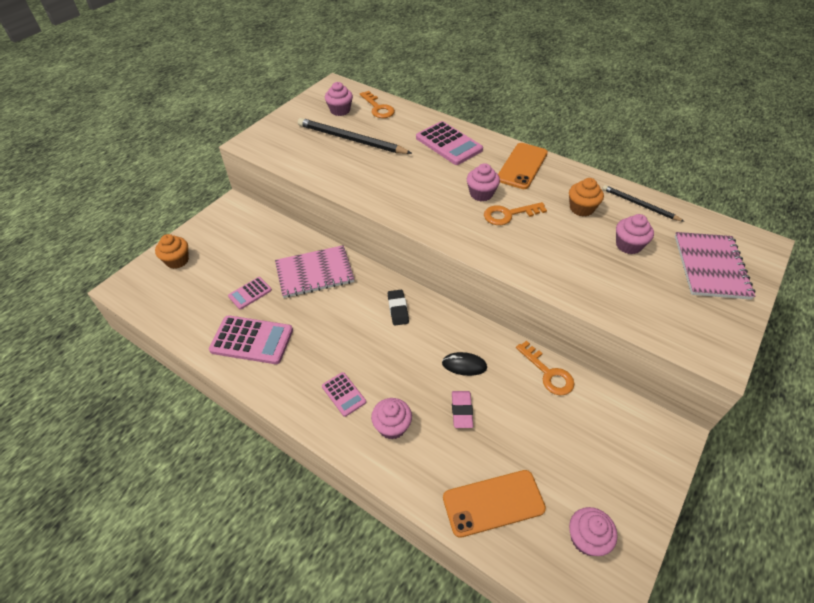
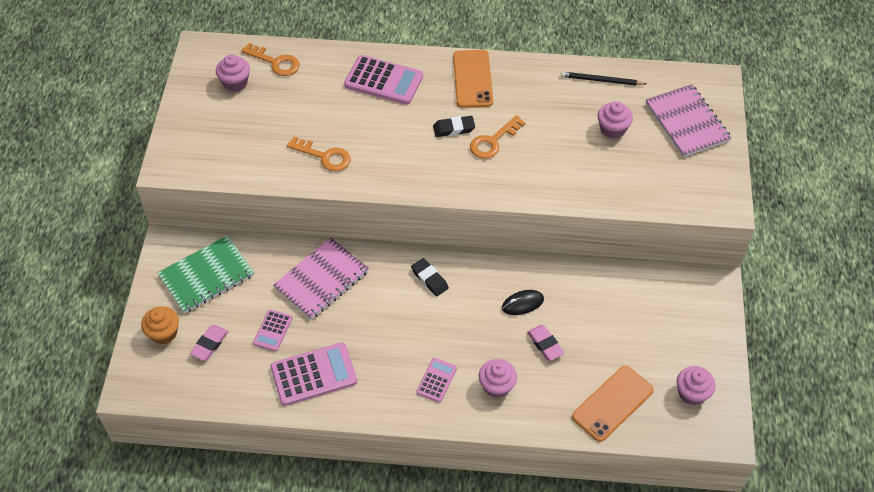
camera: 30 degrees left, 5 degrees up
(199, 282) = (210, 344): none -> pink eraser
(238, 236) = (207, 276): none -> green notebook
(343, 394) = (436, 380): pink calculator -> pink calculator turned 90 degrees counterclockwise
(351, 139) = (277, 116): black pencil -> none
(481, 194) = (454, 128): pink cupcake -> black eraser
(548, 373) = (596, 276): orange key -> orange key (324, 156)
(581, 208) = (553, 106): orange cupcake -> none

